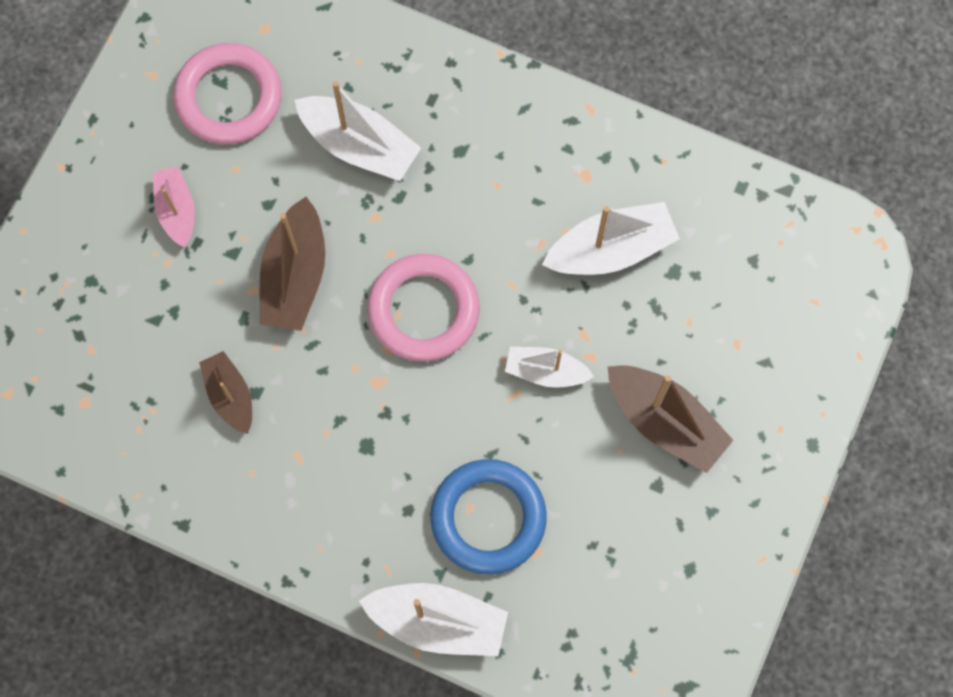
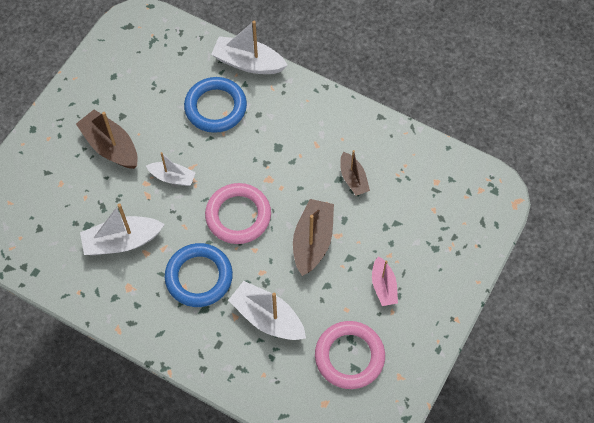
camera: 175 degrees left, 10 degrees down
(475, 200) = (199, 277): none -> blue ring

